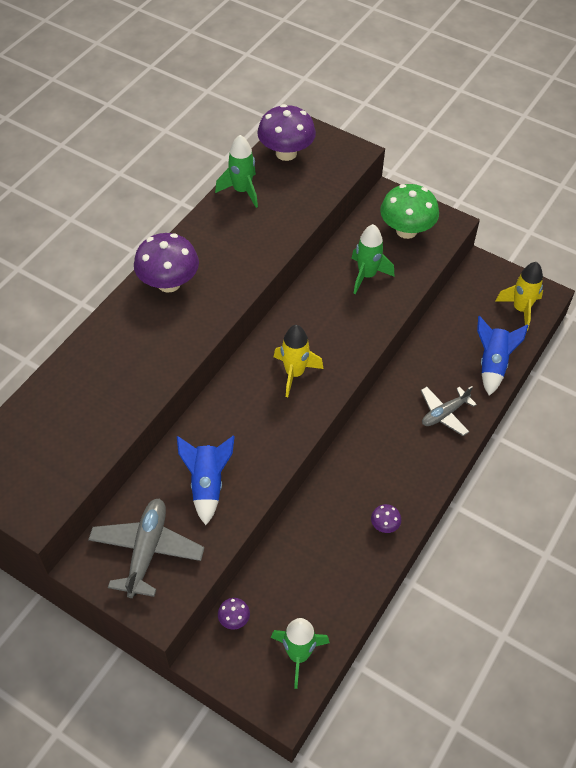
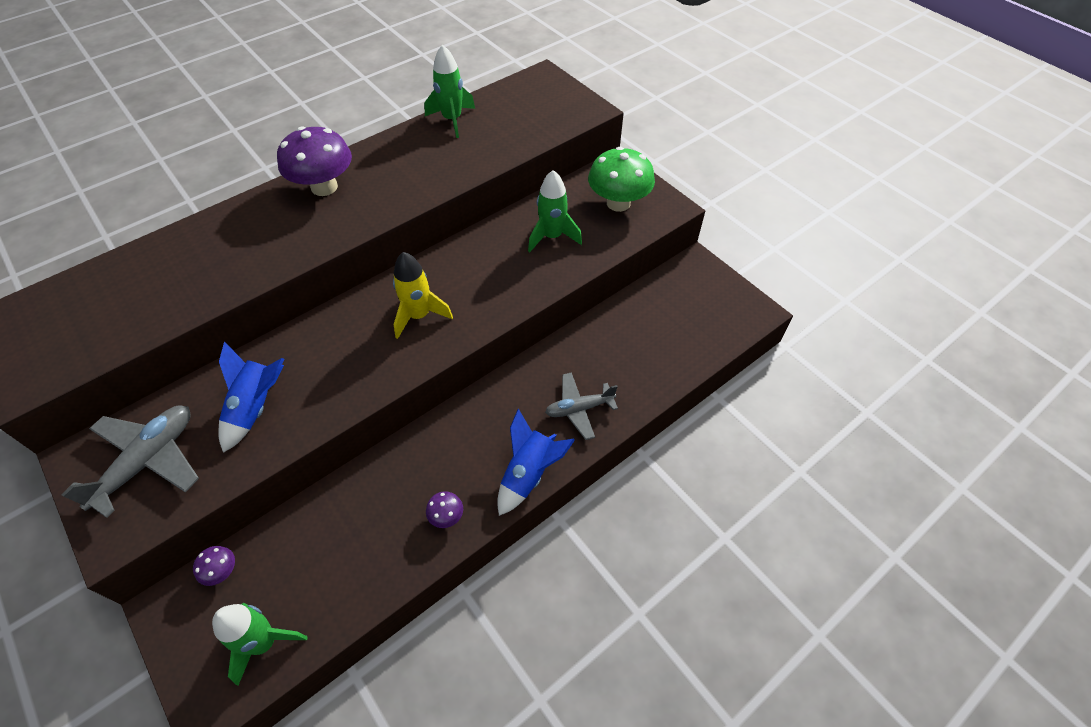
camera: 20 degrees right, 0 degrees up
(286, 153) = (517, 96): purple mushroom -> none
(492, 364) = (660, 370): blue rocket -> blue rocket (529, 473)
(521, 309) = (720, 319): yellow rocket -> none

